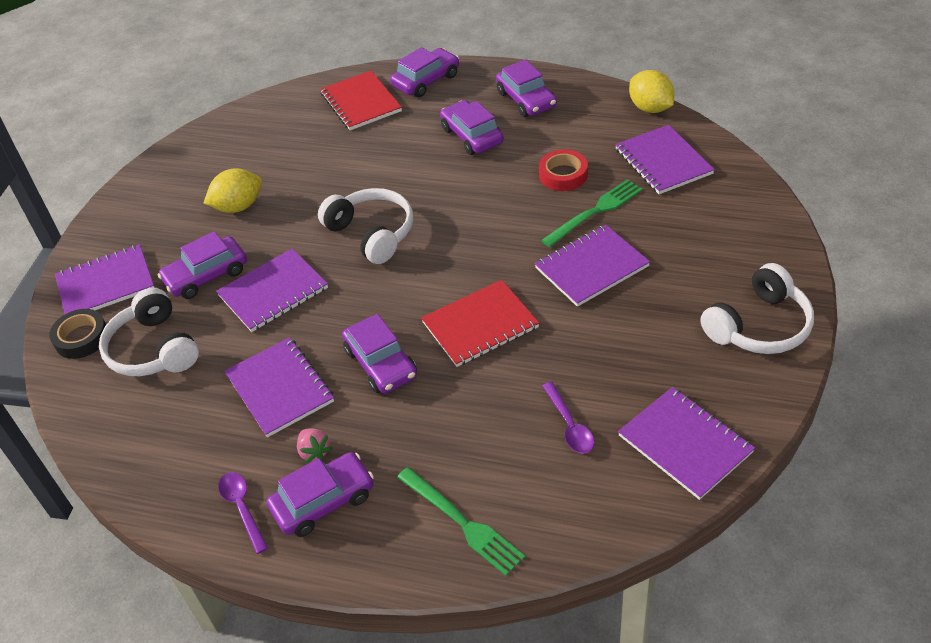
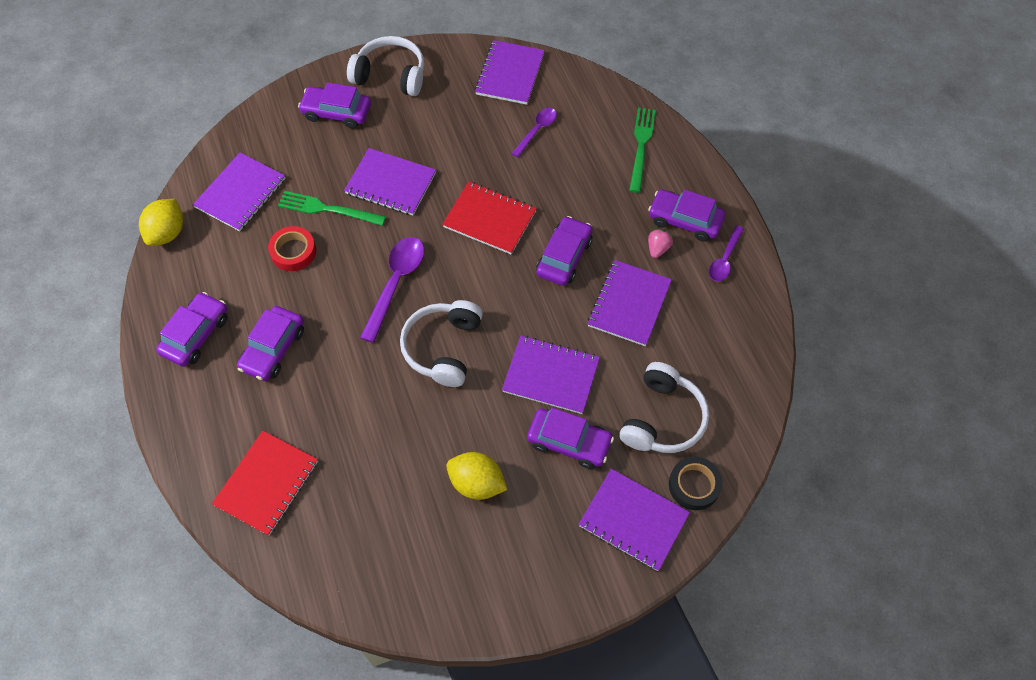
camera: 130 degrees left, 15 degrees up
(426, 80) = (201, 443): purple car -> purple car (336, 112)
(467, 228) = (396, 283): none -> purple spoon

